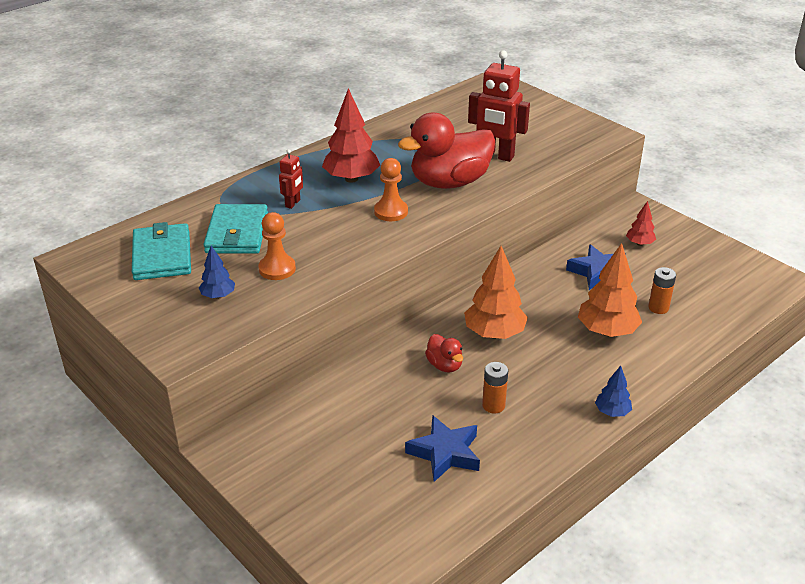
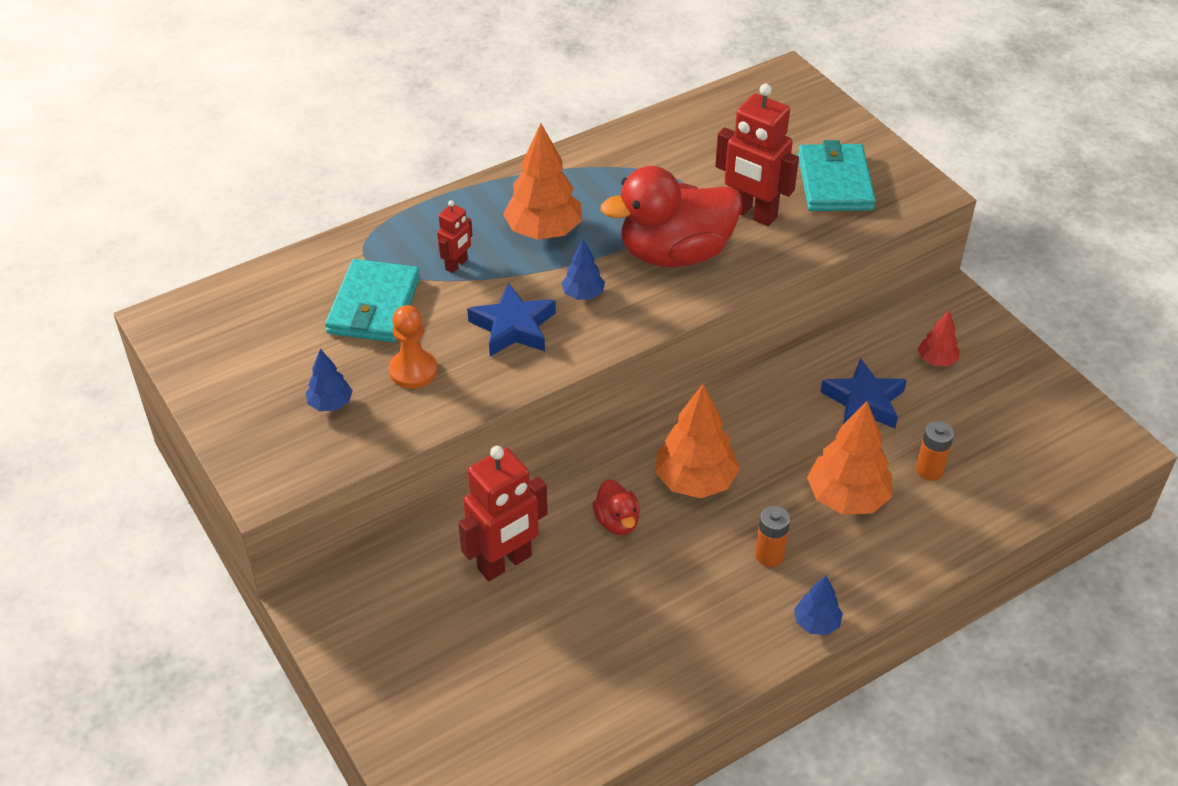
camera: 10 degrees right, 10 degrees up
(162, 255) = (272, 330): turquoise wallet -> turquoise wallet (835, 182)
(351, 179) = (544, 231): red tree -> orange tree
(367, 402) = (505, 563): none -> red robot
(391, 212) = (583, 294): orange pawn -> blue tree
(445, 453) = (585, 651): blue star -> blue star (513, 327)
(493, 405) = (664, 591): orange battery -> orange battery (769, 555)

